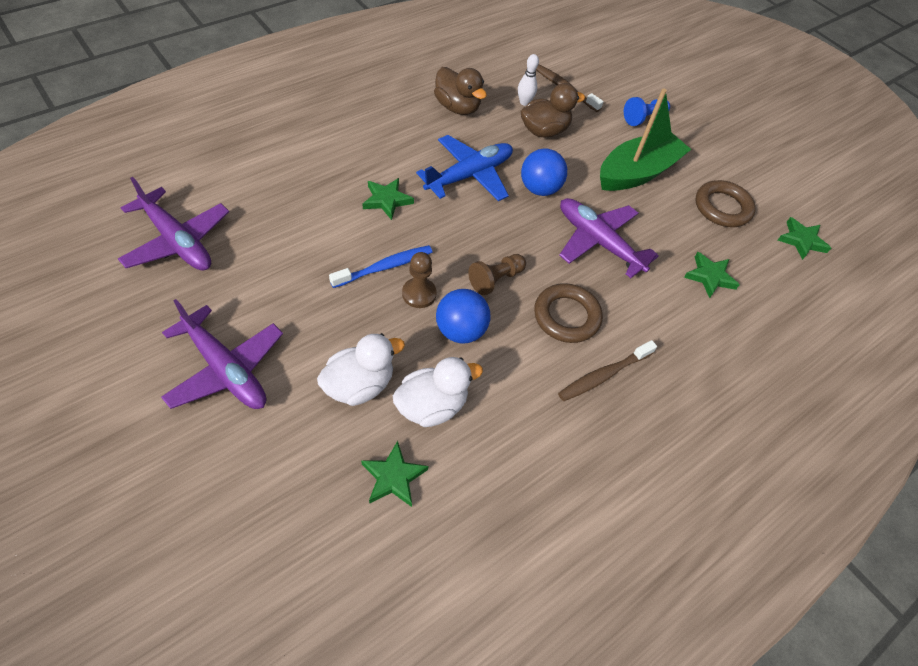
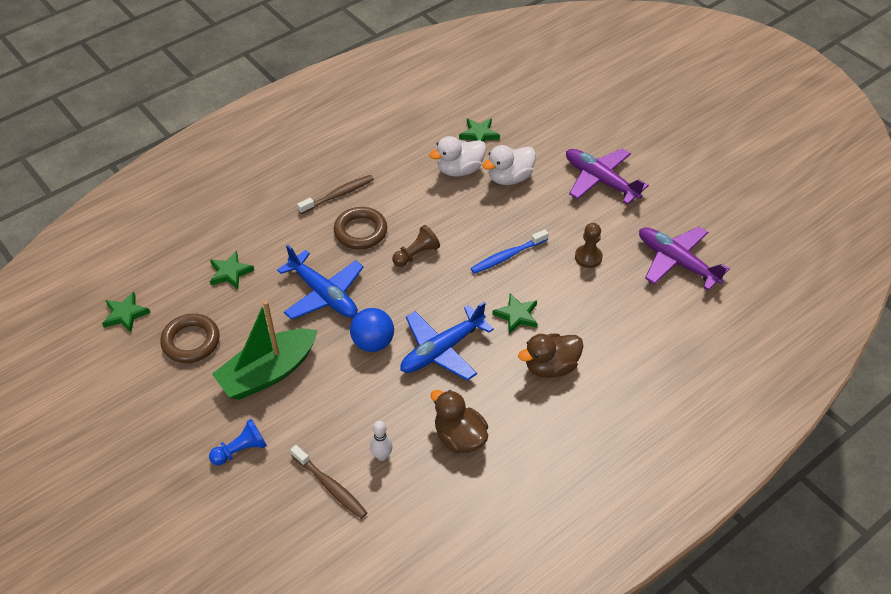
camera: 175 degrees left, 5 degrees down
(419, 294) = (477, 238): brown pawn -> brown pawn (588, 257)
(460, 331) = (443, 215): blue ball -> none
(544, 131) = (362, 416): brown duck -> brown duck (550, 366)
(598, 242) = (324, 294): purple plane -> blue plane

